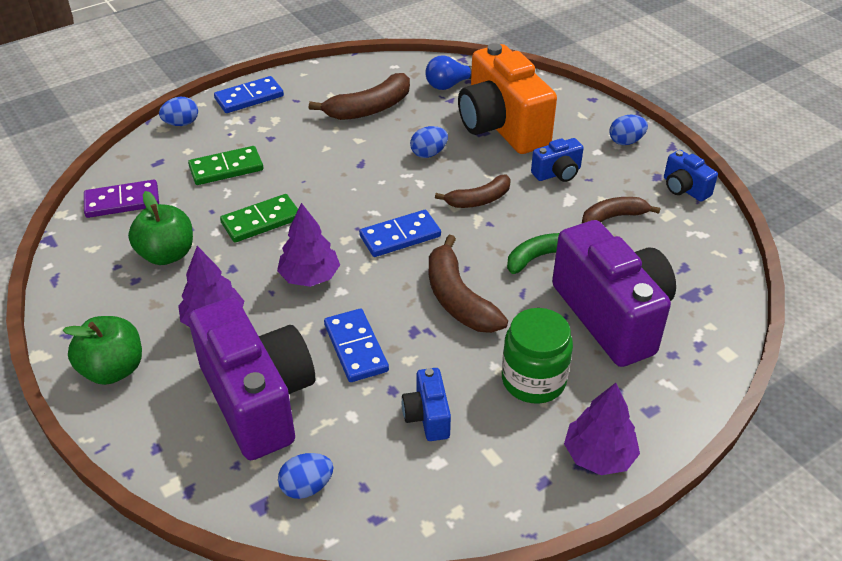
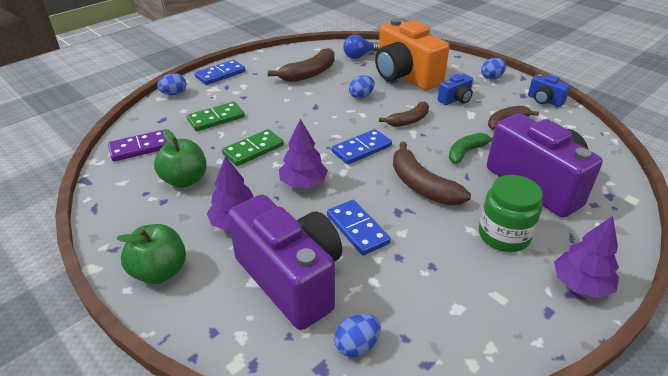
camera: 10 degrees left, 5 degrees down
(427, 416) = (434, 273): blue camera -> none

